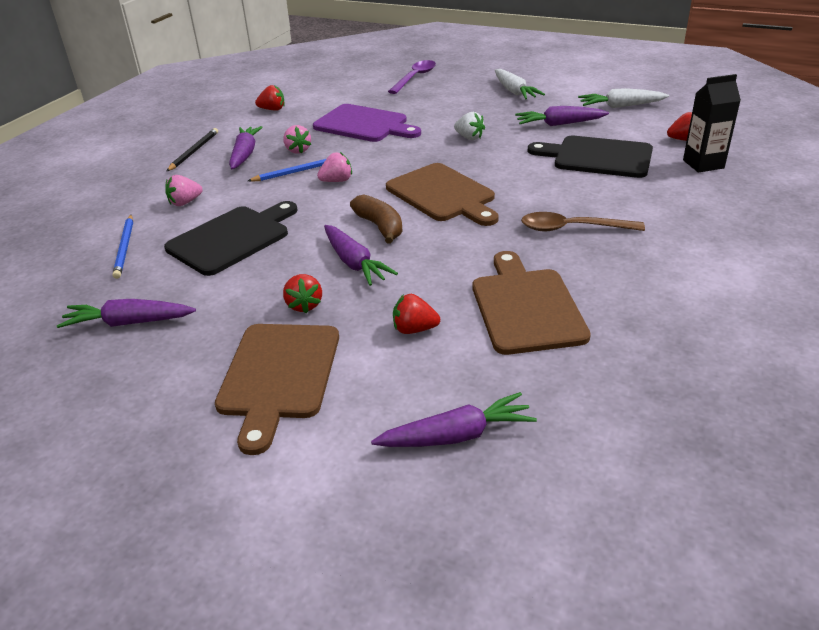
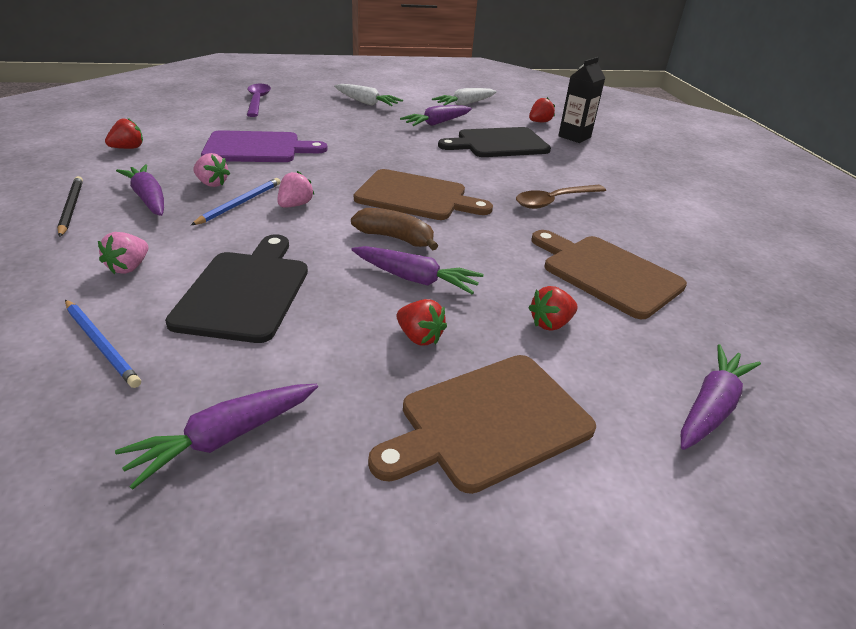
camera: 40 degrees left, 0 degrees up
(279, 375) = (489, 422): brown cutting board -> brown cutting board turned 90 degrees clockwise
(469, 137) = (376, 144): white strawberry -> none

